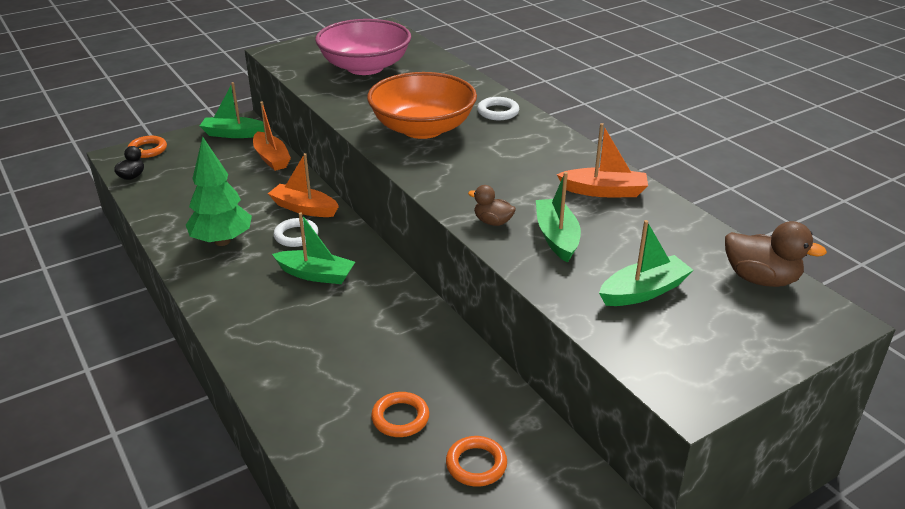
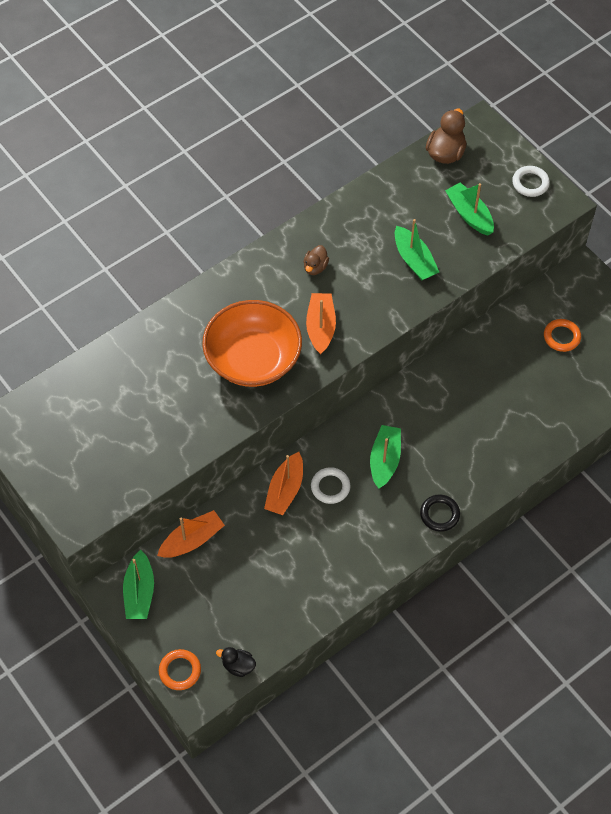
camera: 95 degrees left, 25 degrees up
(222, 241) = (345, 545): green tree -> none
(227, 310) = (439, 514): none -> black ring
(365, 67) = (116, 425): pink bowl -> none
(400, 418) = (531, 381): orange ring -> none
(492, 222) = (400, 299): brown duck -> brown duck (315, 267)
(498, 112) = (215, 303): white ring -> white ring (530, 183)
(556, 237) = (414, 260): green boat -> green boat turned 105 degrees counterclockwise
(604, 191) = (347, 230): orange boat -> orange boat (320, 327)

